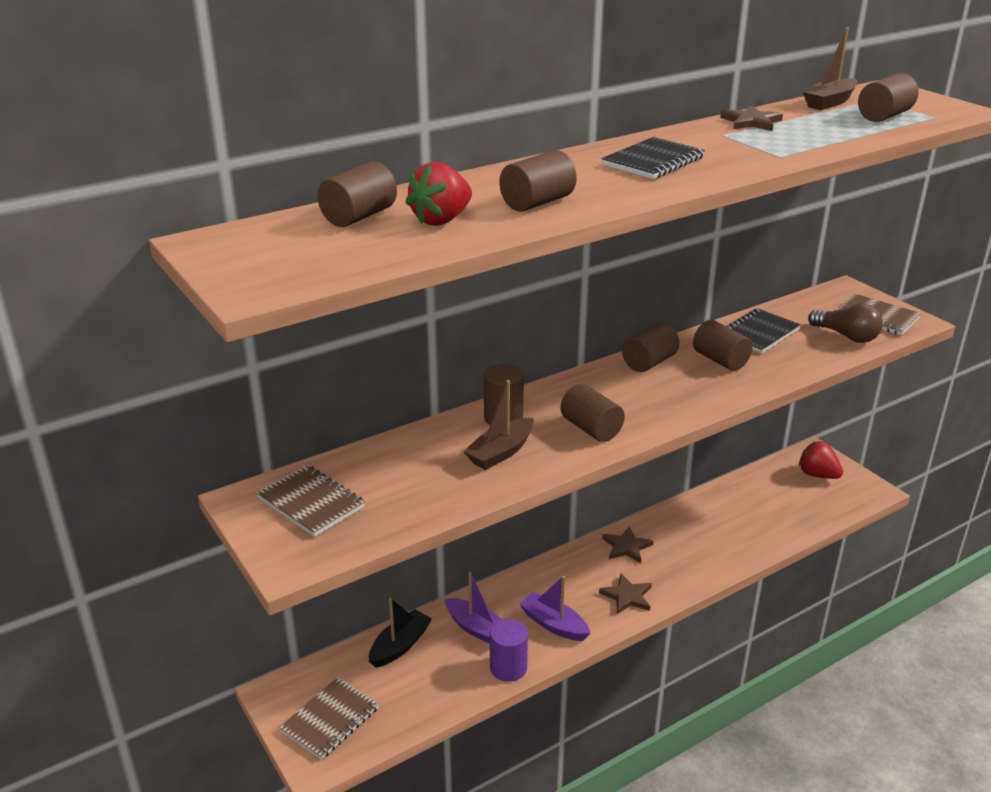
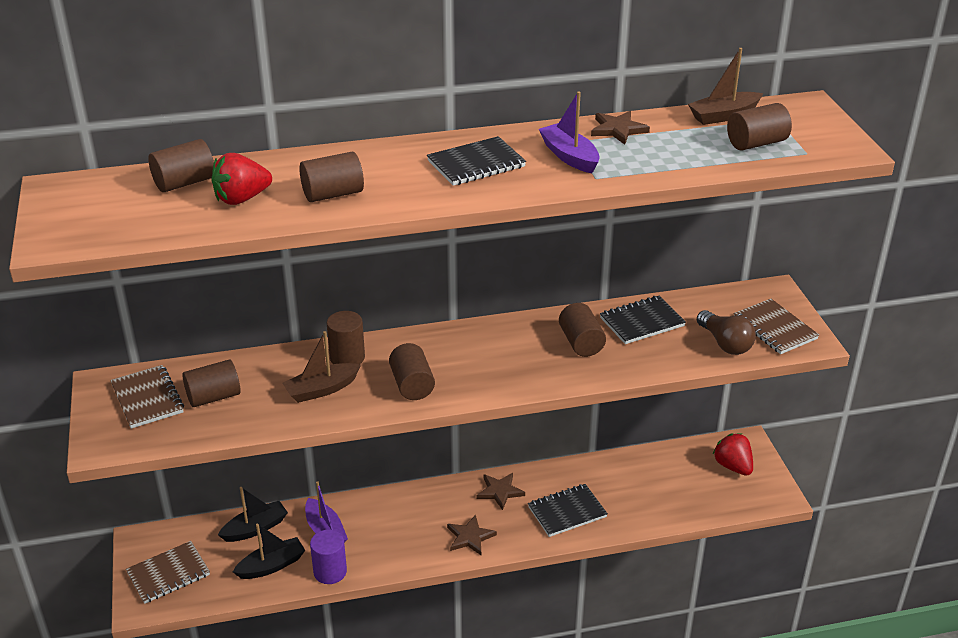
camera: 20 degrees right, 5 degrees up
(441, 679) = (271, 566): none -> black boat
(554, 624) = (391, 545): purple boat -> purple boat (569, 156)
(649, 362) = (514, 331): brown cylinder -> brown cylinder (213, 397)
(702, 550) = (567, 512): none -> black notebook

